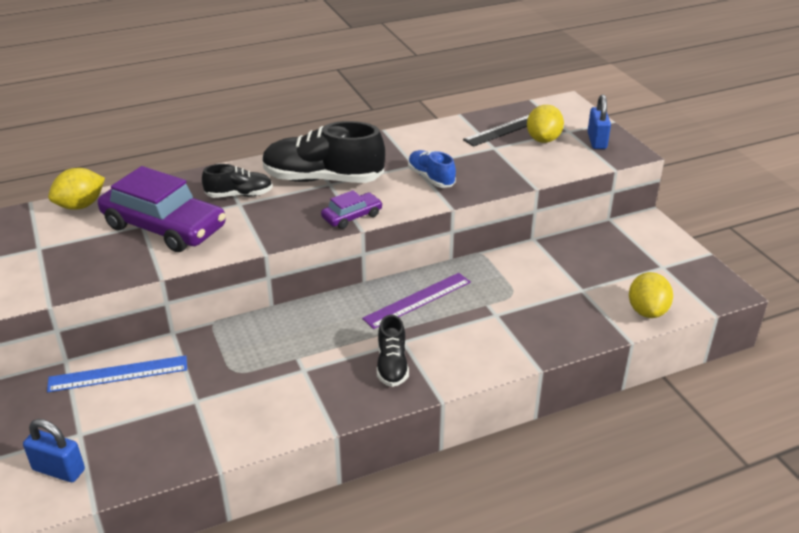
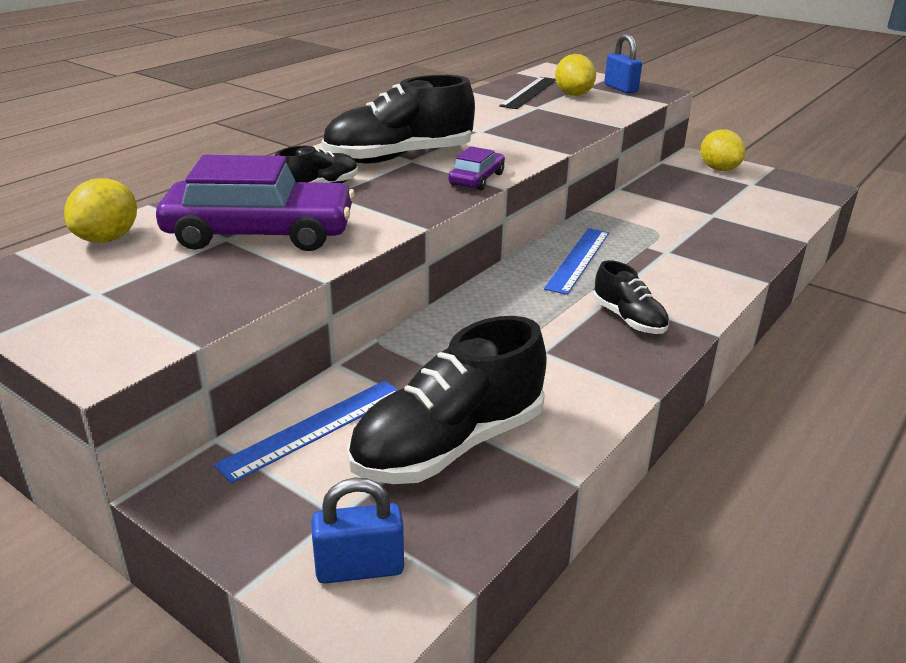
camera: 30 degrees left, 5 degrees down
(176, 415) = (449, 445): none -> black shoe
(417, 300) = (578, 259): purple ruler -> blue ruler
(431, 178) = (512, 137): blue shoe -> none
(647, 311) = (786, 216): yellow lemon -> yellow lemon (718, 169)

